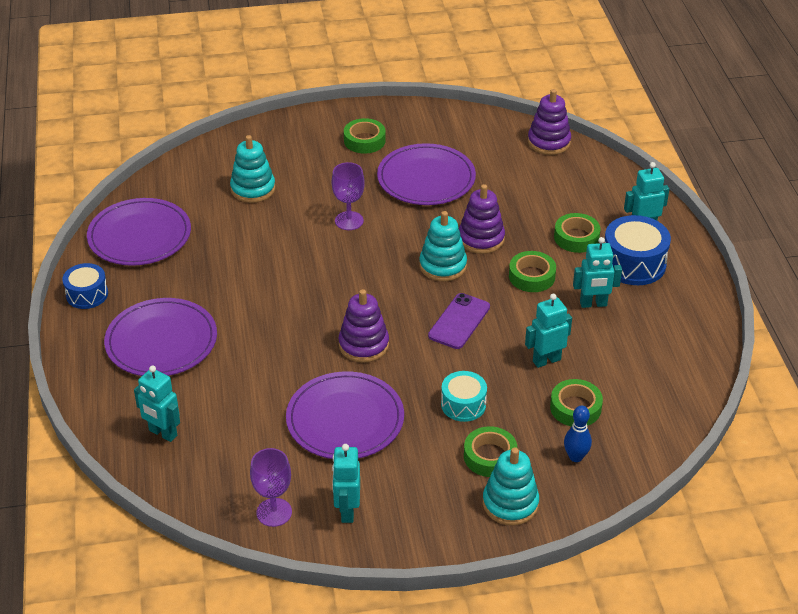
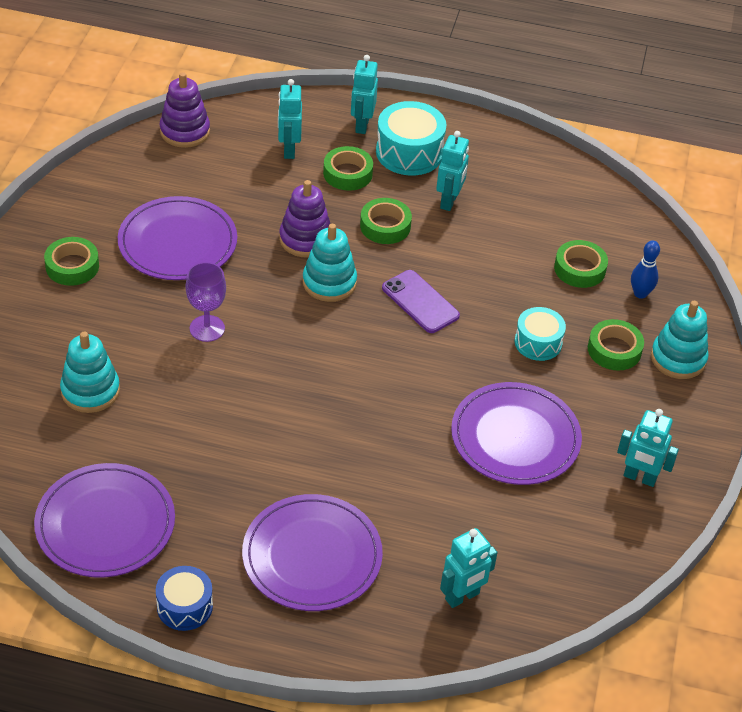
camera: 70 degrees left, 5 degrees up
(274, 512) = (618, 535): purple goblet -> none
(363, 345) = (414, 385): purple stacking toy -> none
(546, 360) = (508, 263): turquoise robot -> turquoise robot (289, 150)
(633, 263) = (409, 152): blue drum -> turquoise drum

